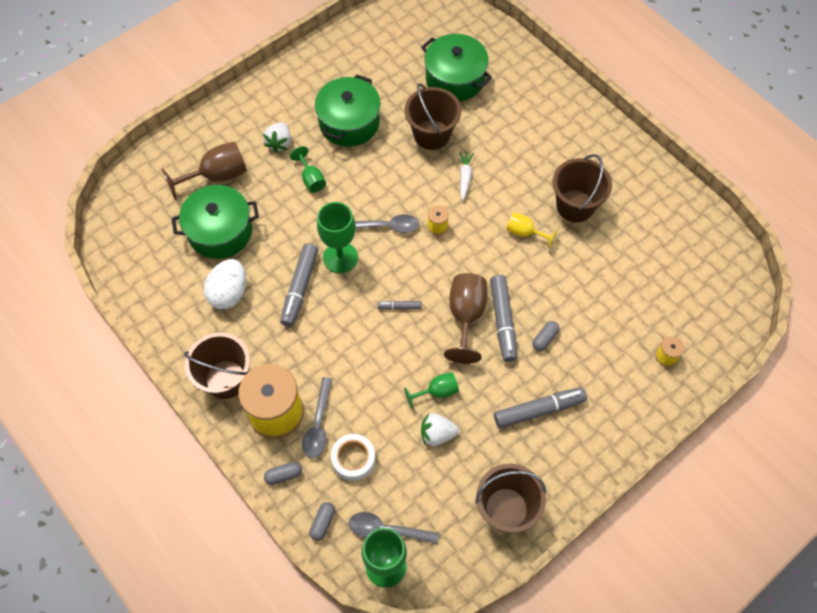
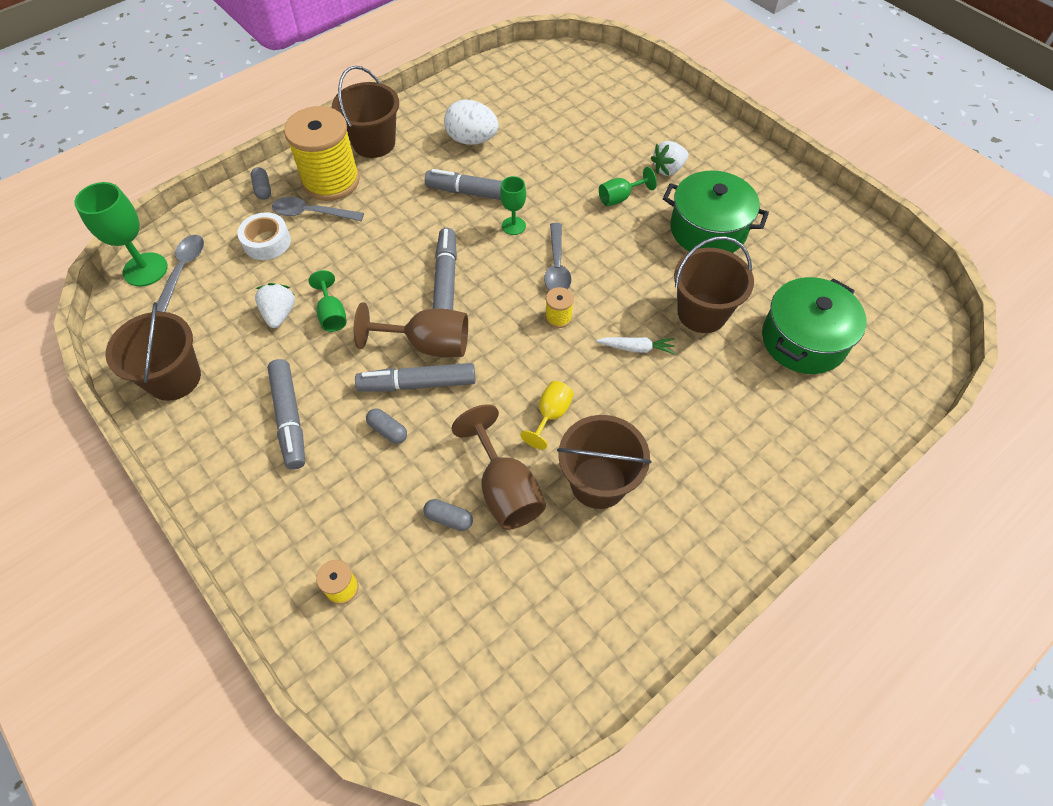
camera: 90 degrees right, 5 degrees down
(217, 176) = (617, 122): brown goblet -> brown goblet (505, 489)
(220, 231) = (546, 129): green pot -> none
(279, 143) = (668, 169): white strawberry -> white strawberry turned 45 degrees counterclockwise
(323, 523) = (205, 220): grey capsule -> grey capsule (449, 519)
(340, 257) = (513, 226): green goblet -> green goblet, size x0.59
(399, 307) = (446, 280): grey marker -> grey marker, size x2.03

